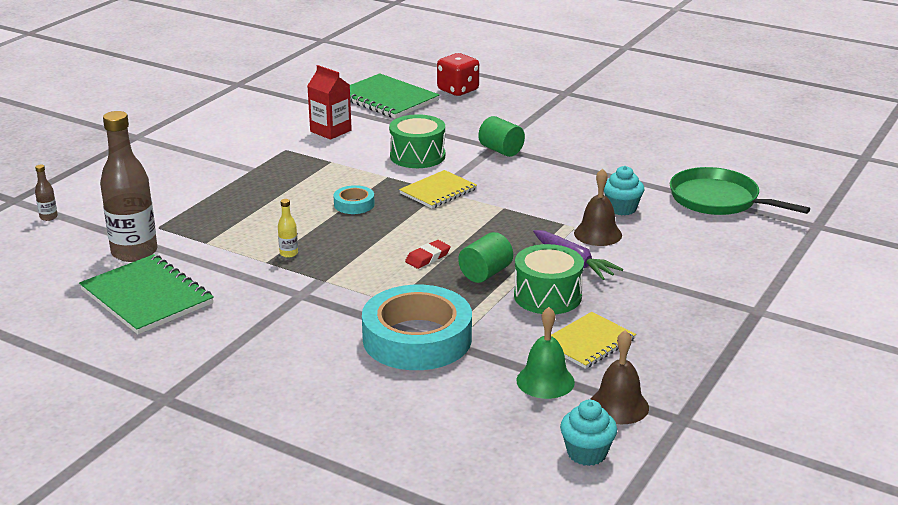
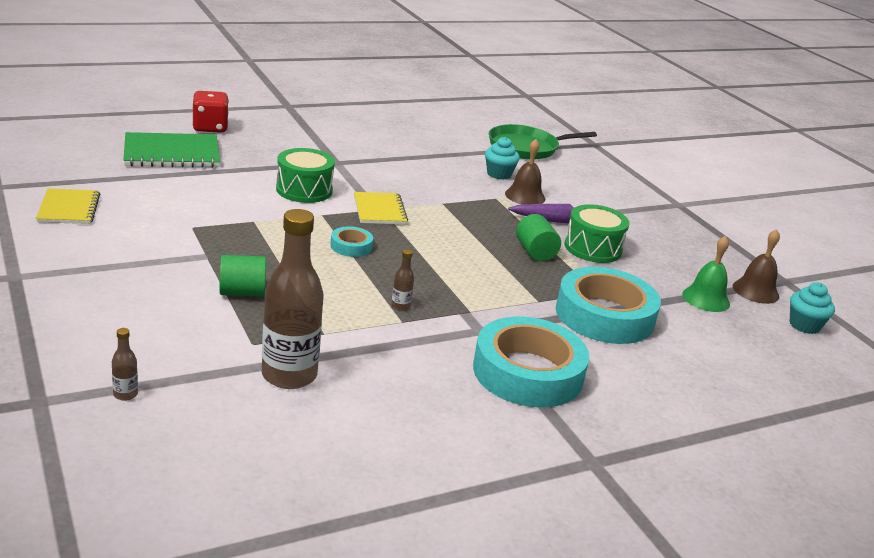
camera: 60 degrees left, 0 degrees up
(146, 297) = (392, 402): green notebook -> none
(262, 333) = (528, 372): none -> turquoise tape
(289, 253) = (400, 306): yellow bottle -> brown bottle
(330, 131) = (191, 196): red carton -> none
(428, 257) = (484, 259): red eraser -> none
(501, 150) = (347, 163): green cylinder -> green cylinder (242, 292)
(588, 342) = (668, 264): yellow notebook -> yellow notebook (68, 208)

